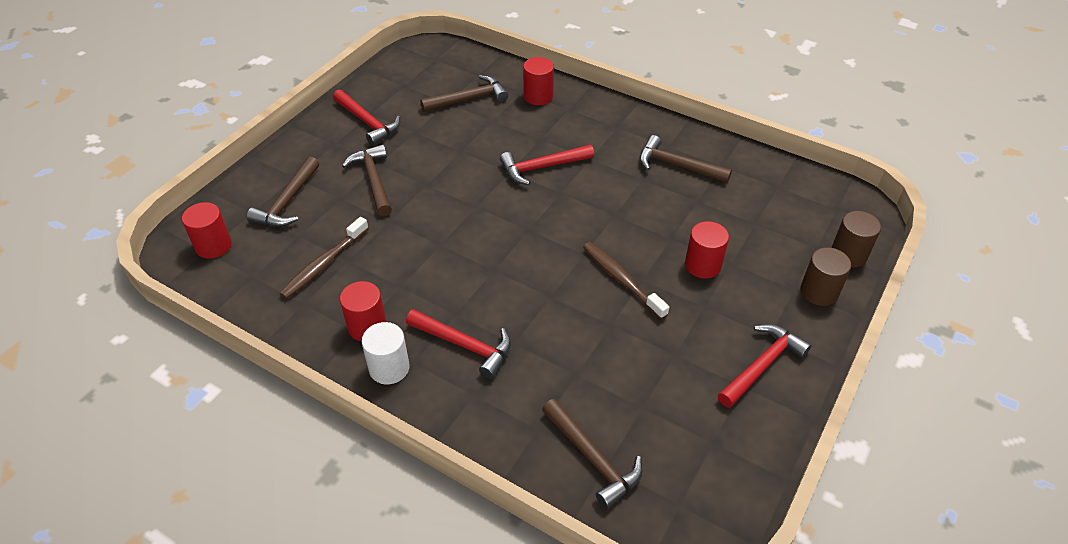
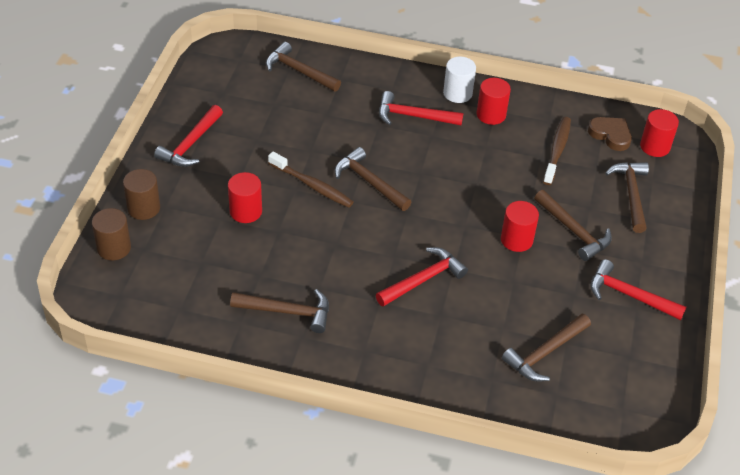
camera: 160 degrees right, 0 degrees up
(248, 269) = (610, 135): none -> brown heart
(538, 96) = (469, 375): red cylinder -> red cylinder (516, 240)
(555, 270) = (369, 182): none -> brown hammer

